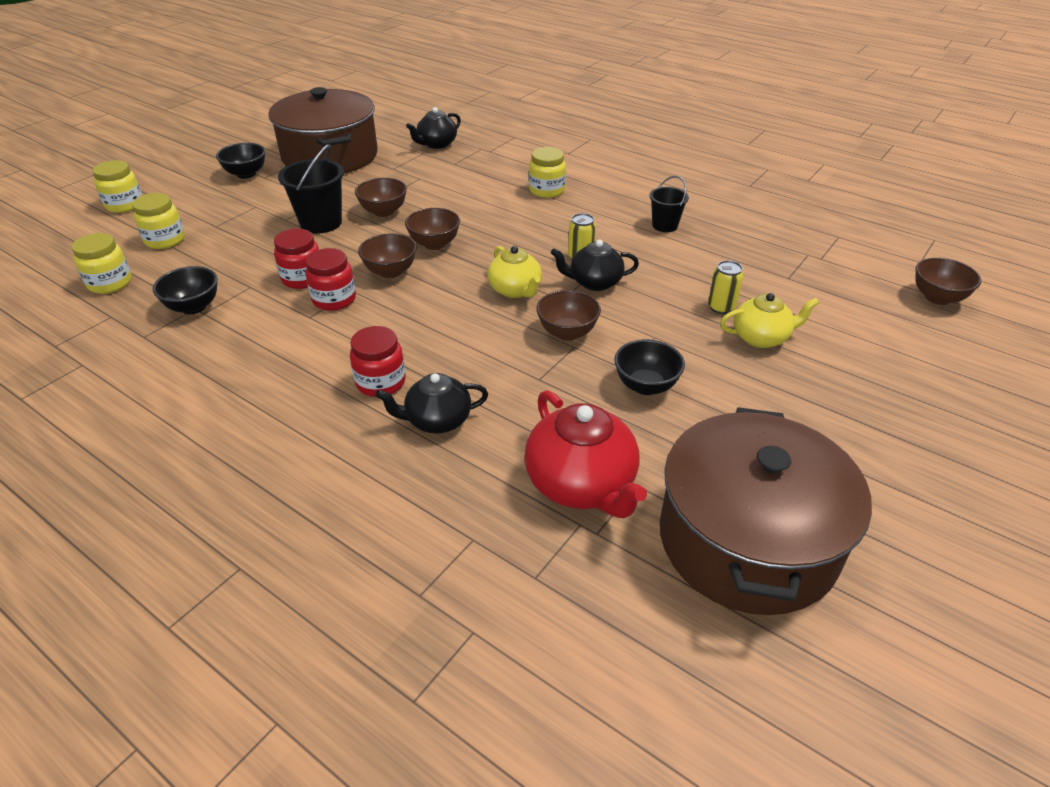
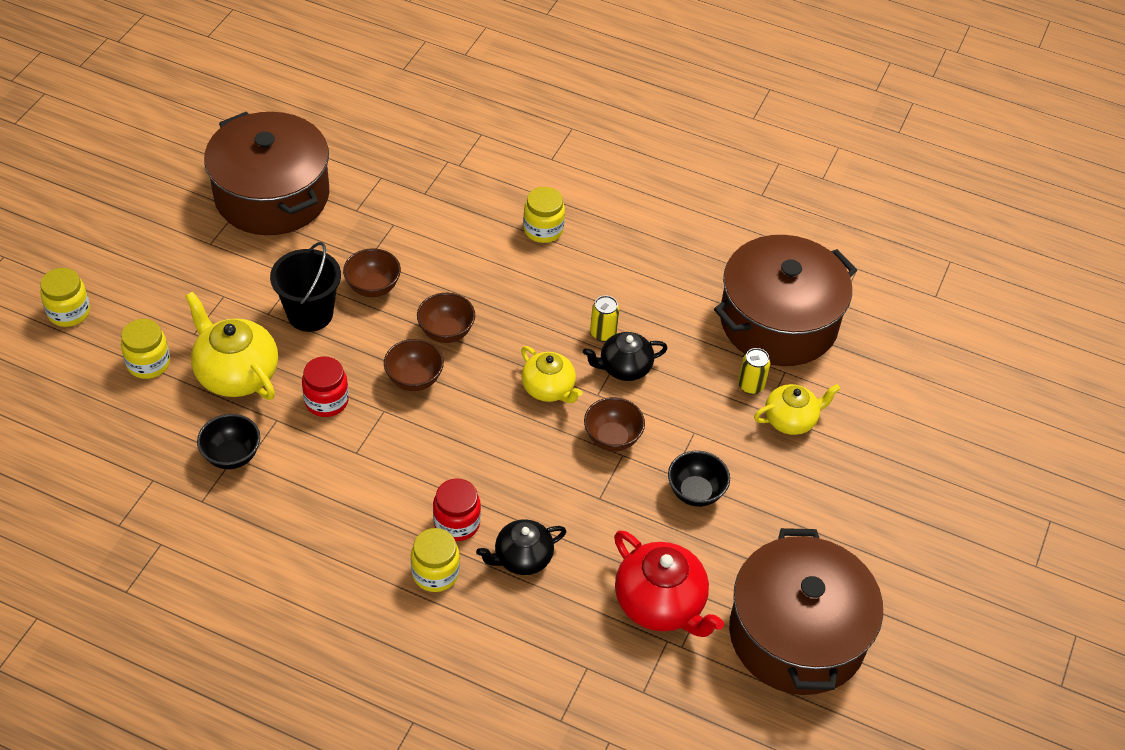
camera: 15 degrees left, 10 degrees up
(110, 283) = (124, 435): yellow jar -> yellow jar (435, 573)
(234, 253) = (236, 374): none -> yellow teapot
(246, 174) = (185, 240): black bowl -> none
(334, 299) = (371, 426): red jar -> none
(436, 144) = (392, 158): black teapot -> none
(665, 225) = (680, 273): black bucket -> none
(756, 265) = (778, 321): none -> brown pot
(937, 298) = (949, 345): brown bowl -> none

